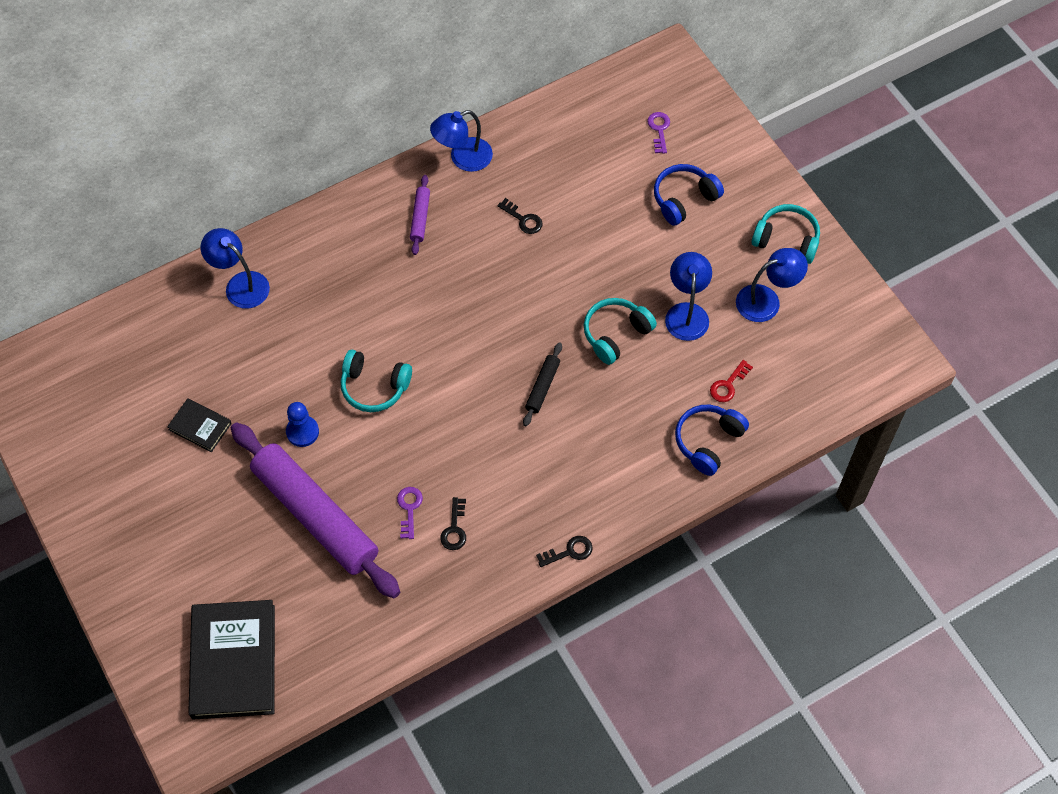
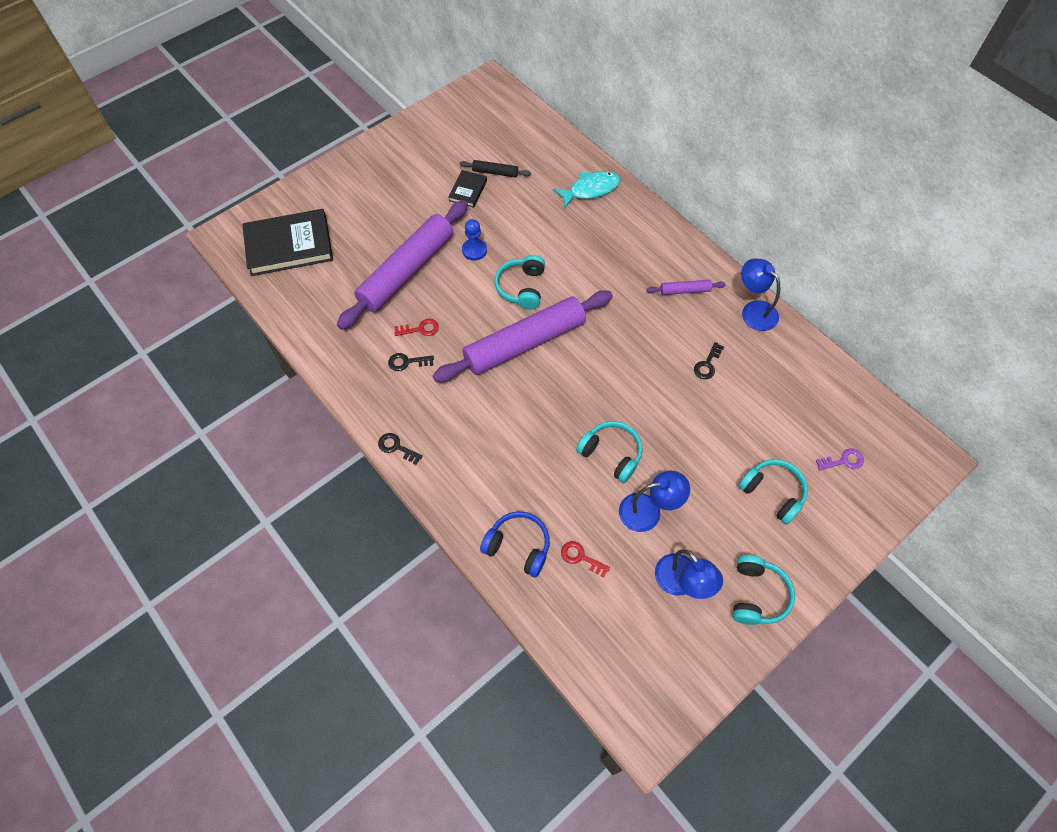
camera: 80 degrees right, 0 degrees up
(240, 284) = (590, 189): blue lamp -> turquoise fish
(409, 509) = (420, 329): purple key -> red key
(456, 396) = (525, 343): none -> purple rolling pin
(542, 387) = (546, 404): black rolling pin -> black rolling pin (495, 172)
(569, 551) = (396, 447): black key -> black key turned 150 degrees clockwise
(684, 199) = (772, 493): blue headphones -> turquoise headphones

